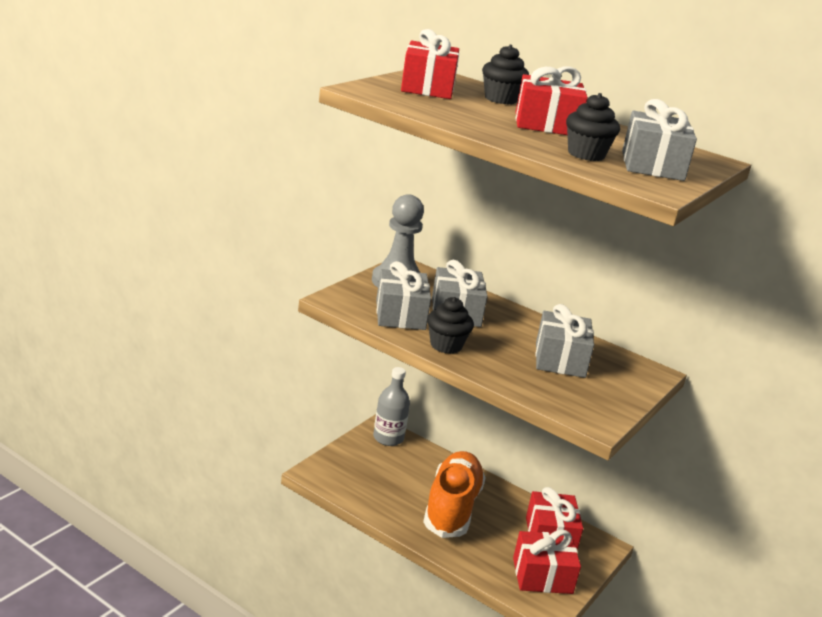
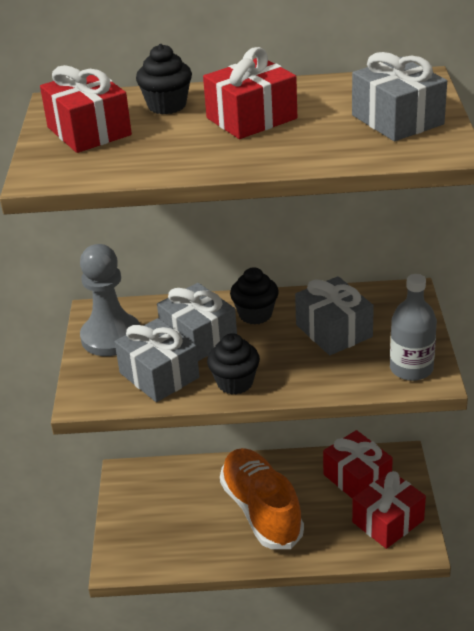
camera: 30 degrees left, 10 degrees up
(388, 438) = (140, 478): grey bottle -> grey bottle (411, 368)
(586, 154) = (337, 140): black cupcake -> black cupcake (255, 314)

